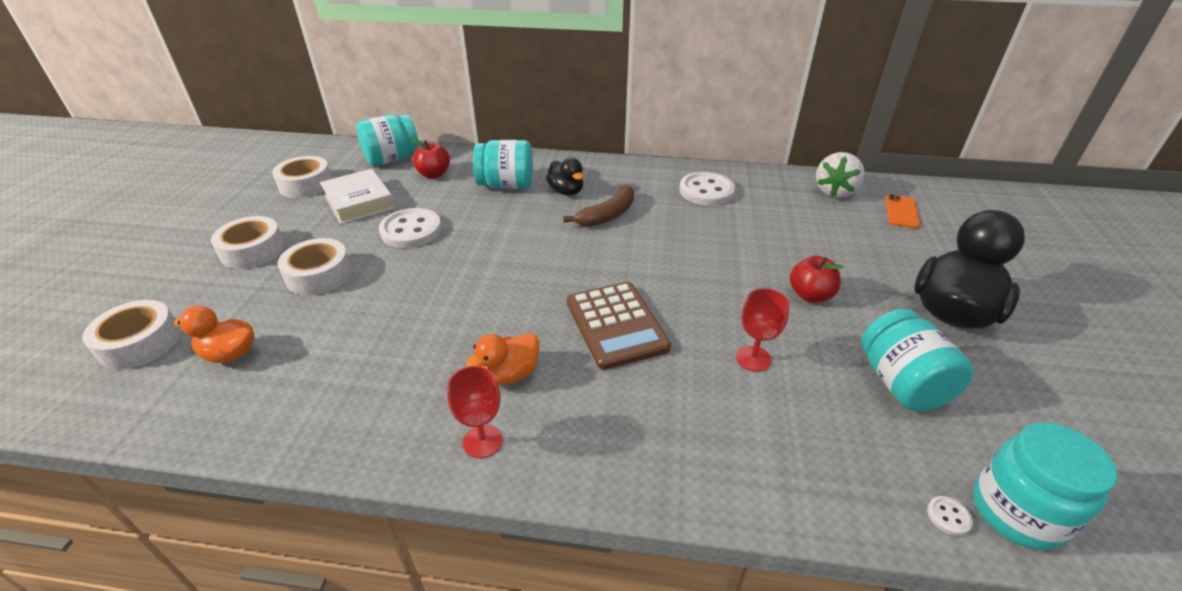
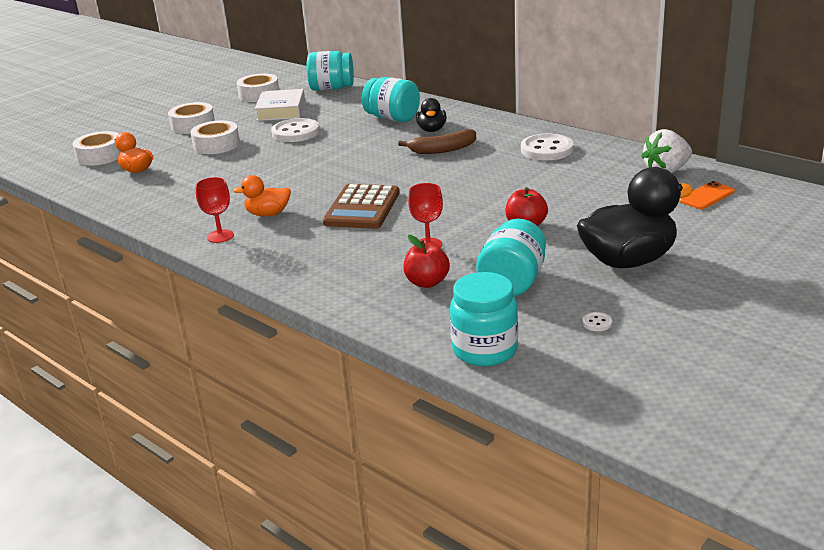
camera: 35 degrees right, 10 degrees down
(434, 174) = (349, 102): red apple -> red apple (427, 282)
(948, 516) = (437, 338): white button -> white button (597, 323)

